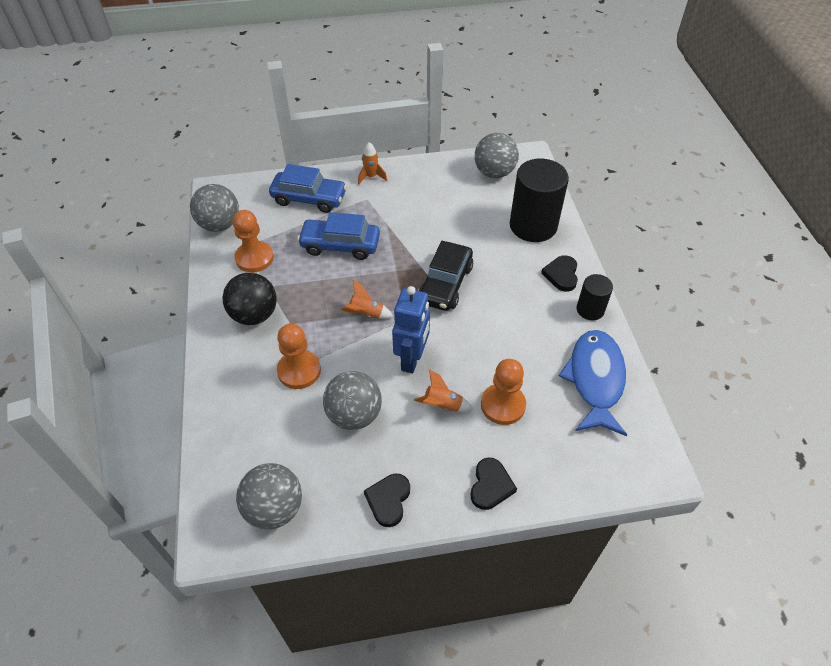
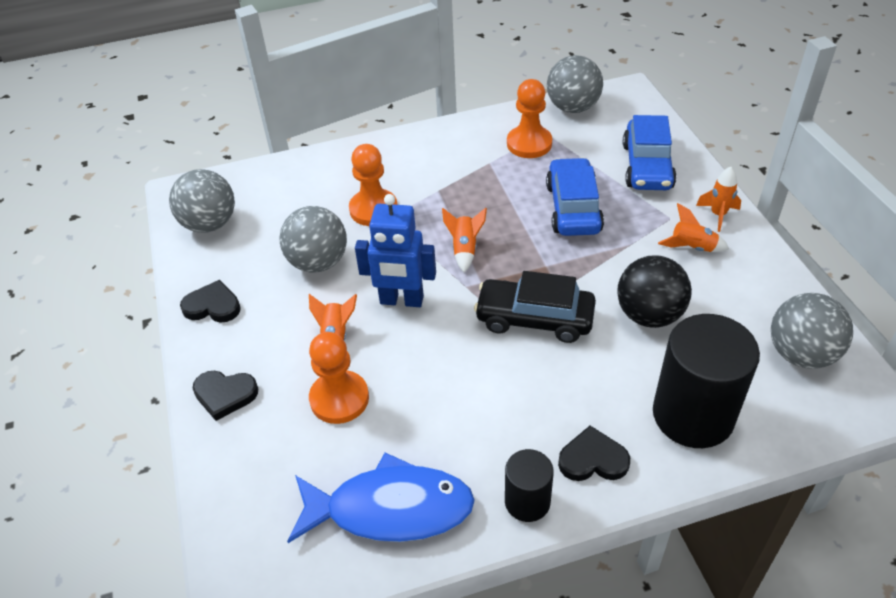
camera: 85 degrees right, 5 degrees down
(254, 315) = (445, 161): black ball -> black ball (649, 315)
(398, 195) = (692, 248): none -> orange rocket

